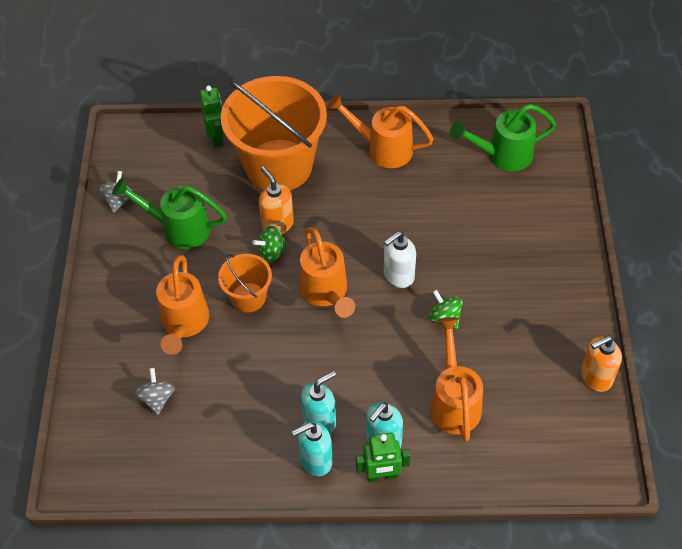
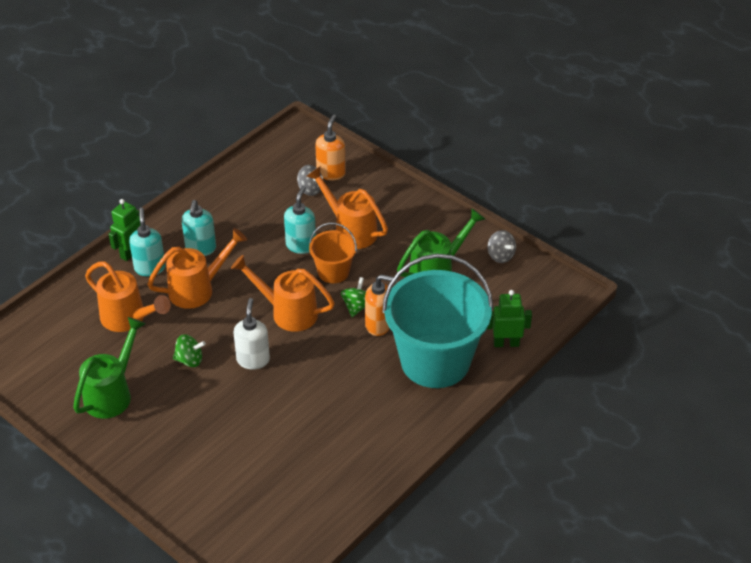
camera: 130 degrees right, 10 degrees down
(217, 138) = (506, 343): green robot -> green robot turned 150 degrees clockwise
(278, 165) = (435, 361): orange bucket -> turquoise bucket
(315, 460) = (179, 231): turquoise soap dispenser -> turquoise soap dispenser (301, 245)
(383, 149) = (379, 437): orange watering can -> orange watering can (197, 289)
(503, 155) = (281, 512): green watering can -> green watering can (112, 394)
(595, 377) = (44, 404): orange soap dispenser -> orange soap dispenser (331, 173)

